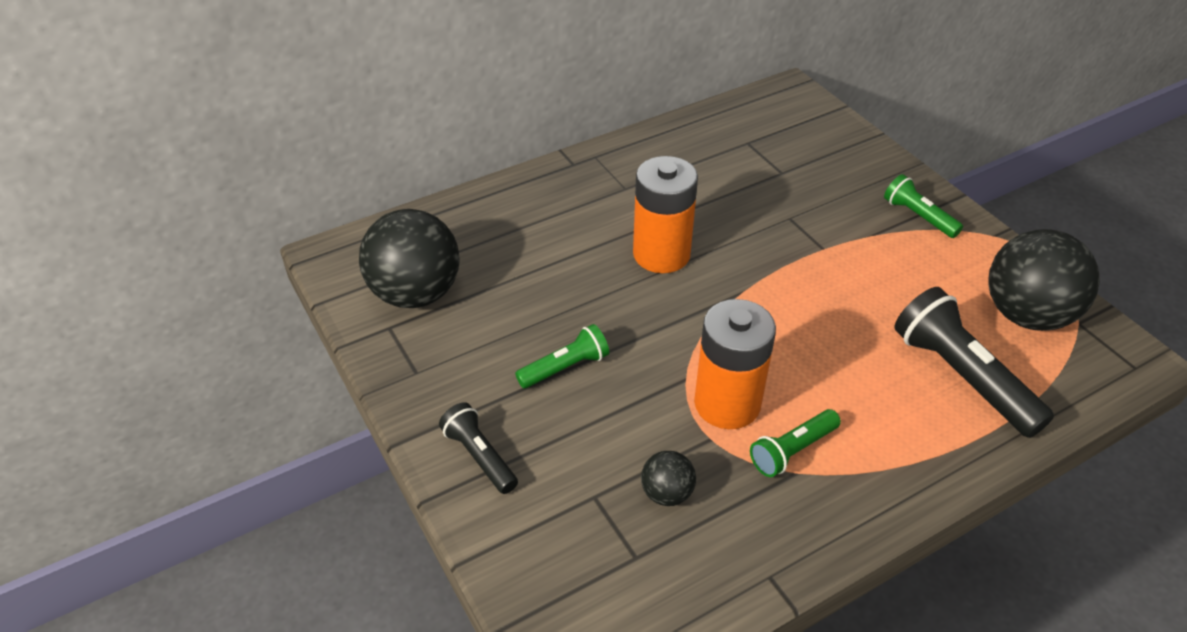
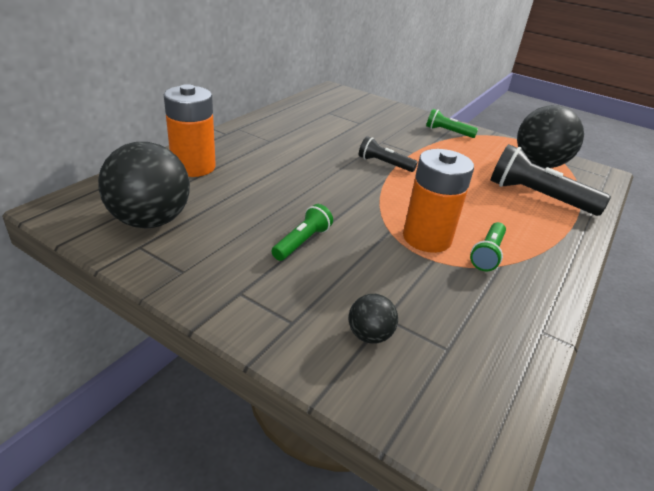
camera: 30 degrees left, 10 degrees down
(480, 456) = (276, 316): black flashlight -> black flashlight (384, 164)
(661, 254) = (320, 169): orange battery -> orange battery (193, 167)
(667, 493) = (434, 300): black ball -> black ball (369, 335)

